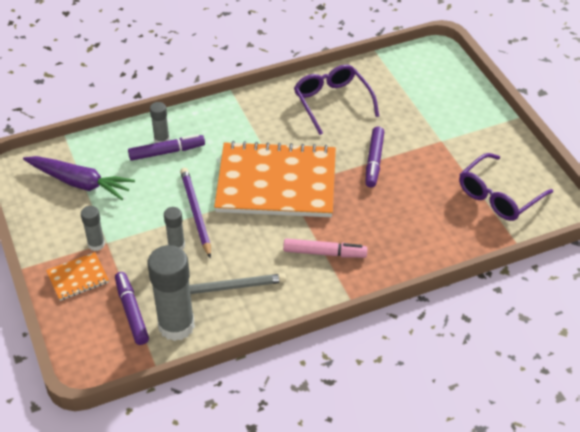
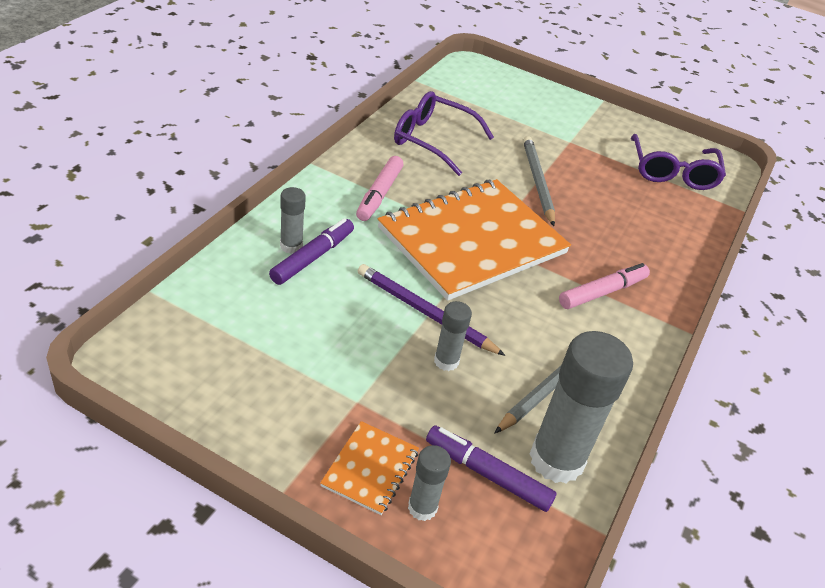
camera: 45 degrees left, 5 degrees down
(80, 183) = (238, 342): purple carrot -> none
(96, 244) = (347, 411): grey glue stick -> grey glue stick (422, 507)
(250, 127) = (379, 194): none -> pink marker
(374, 161) = (537, 182): purple marker -> grey pencil

